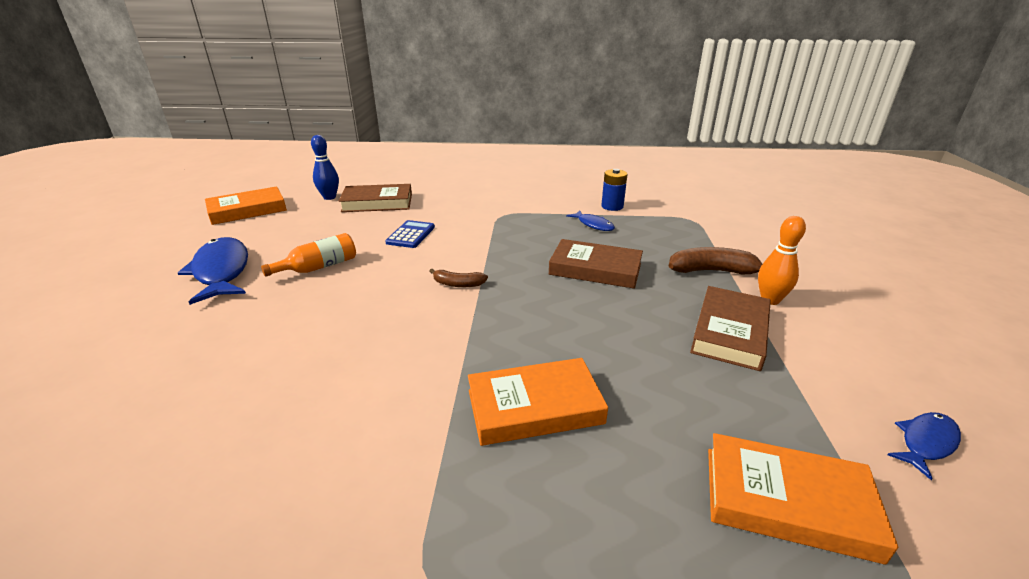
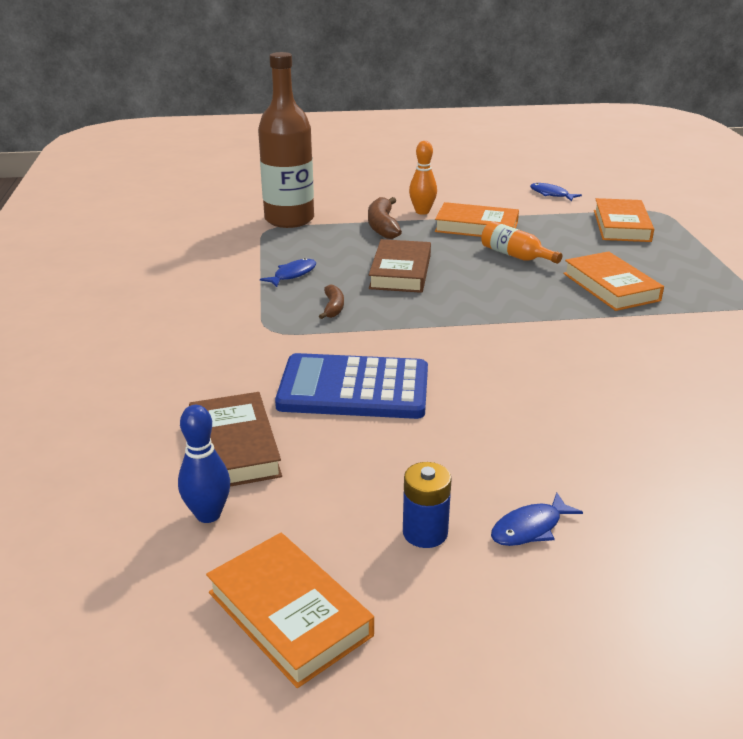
camera: 100 degrees left, 0 degrees up
(221, 271) = (530, 528): blue fish -> blue fish, size x0.52
(319, 267) = (475, 439): orange bottle -> orange bottle (515, 255)
(411, 235) = (354, 388): blue calculator -> blue calculator, size x1.97
(458, 284) = (465, 336): brown banana -> brown banana (333, 307)
(612, 206) = (235, 265): blue battery -> blue battery (425, 532)
(717, 228) = (289, 219): none -> brown bottle
(730, 332) = (476, 227): brown book -> orange book

